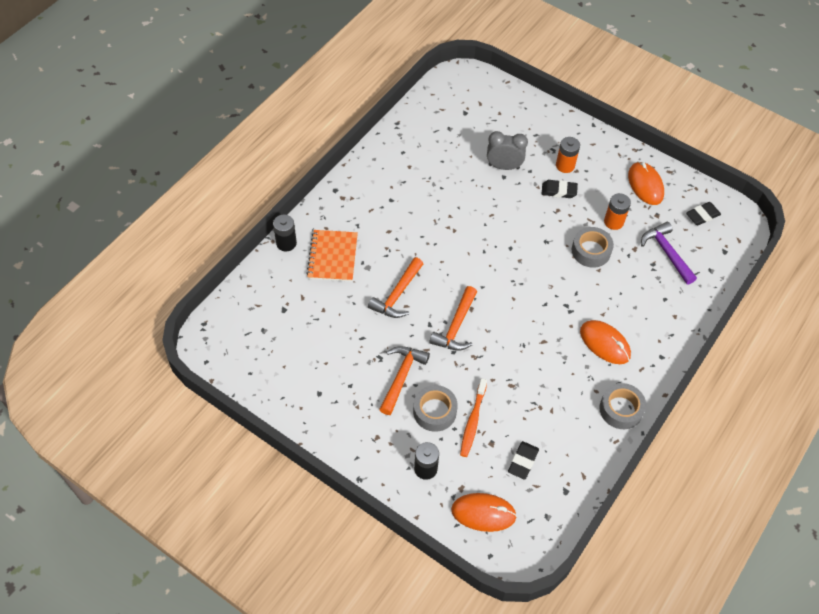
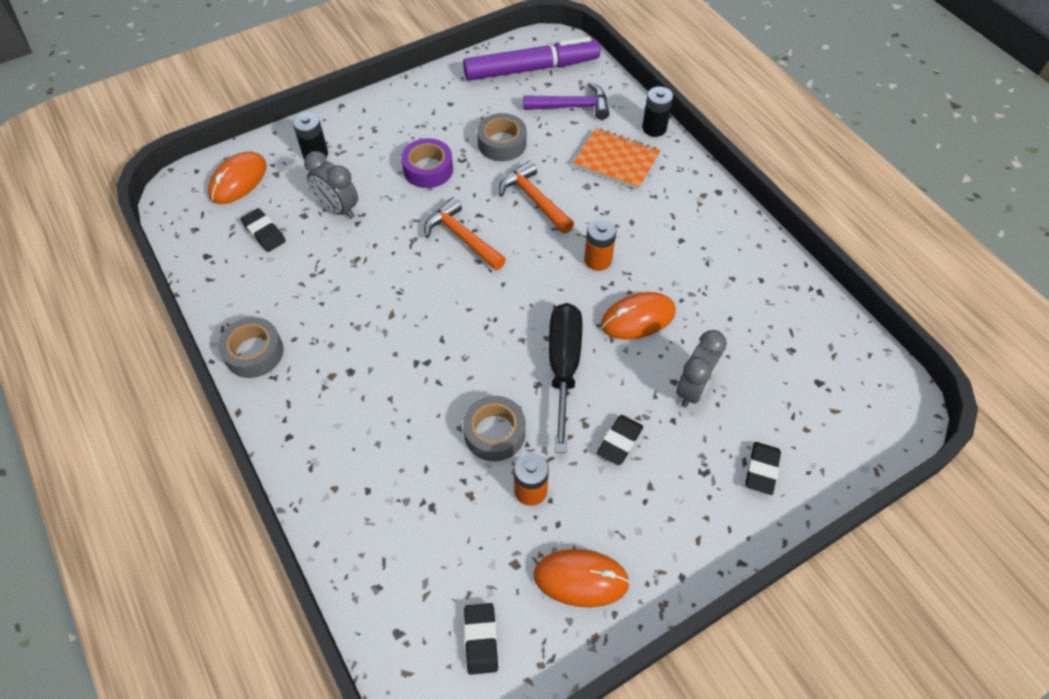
camera: 115 degrees right, 0 degrees up
(249, 349) = (530, 69): none -> purple marker
(401, 377) = (428, 169): orange hammer -> purple tape
(434, 411) = (371, 182): grey tape -> grey tape (502, 143)
(473, 421) = (338, 209): orange toothbrush -> grey clock
(526, 232) = (563, 367): none -> black screwdriver
(536, 126) = (761, 470): none -> black eraser
(565, 165) = (666, 474): orange battery -> orange battery (598, 260)
(605, 343) = (348, 379): orange mouse -> orange mouse (638, 318)
(666, 253) = (440, 538): purple hammer -> purple hammer (572, 107)

